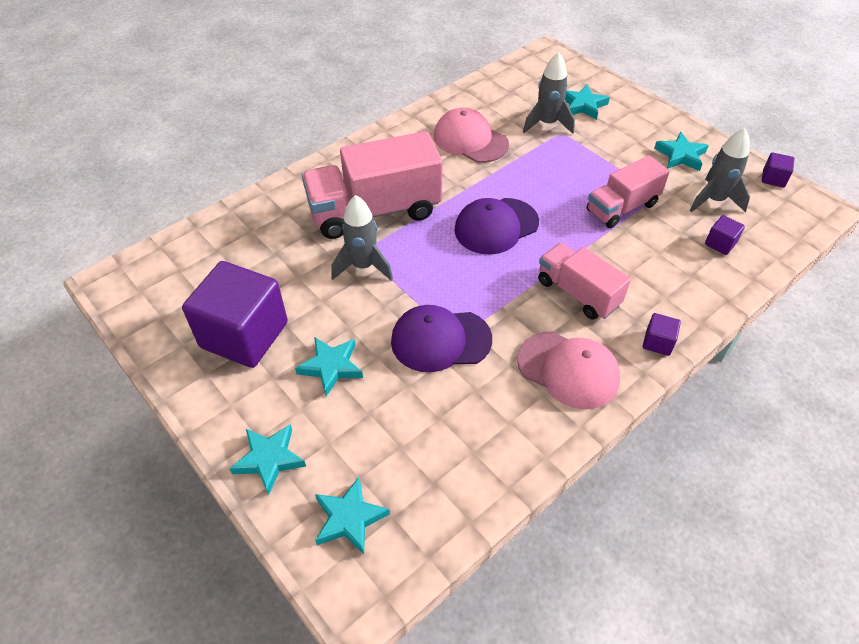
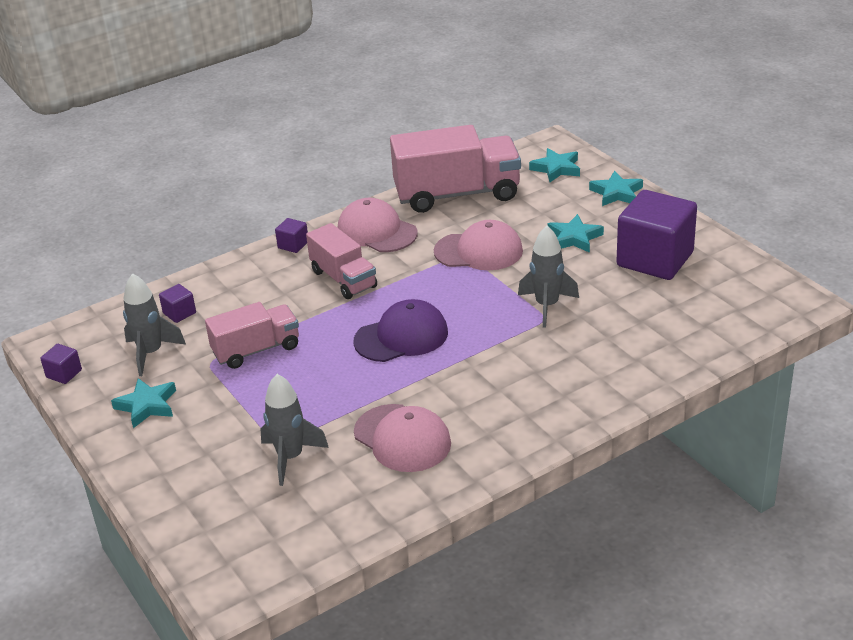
camera: 170 degrees left, 15 degrees down
(375, 211) = (533, 357): pink truck -> pink truck (457, 194)
(440, 340) = (479, 251): purple cap -> pink cap
(583, 105) = (225, 485): turquoise star -> none

